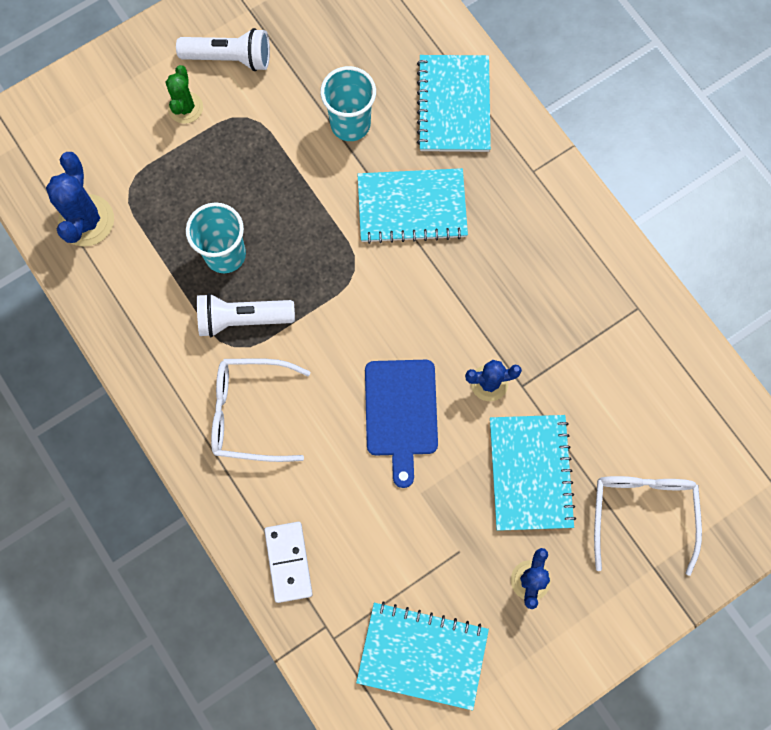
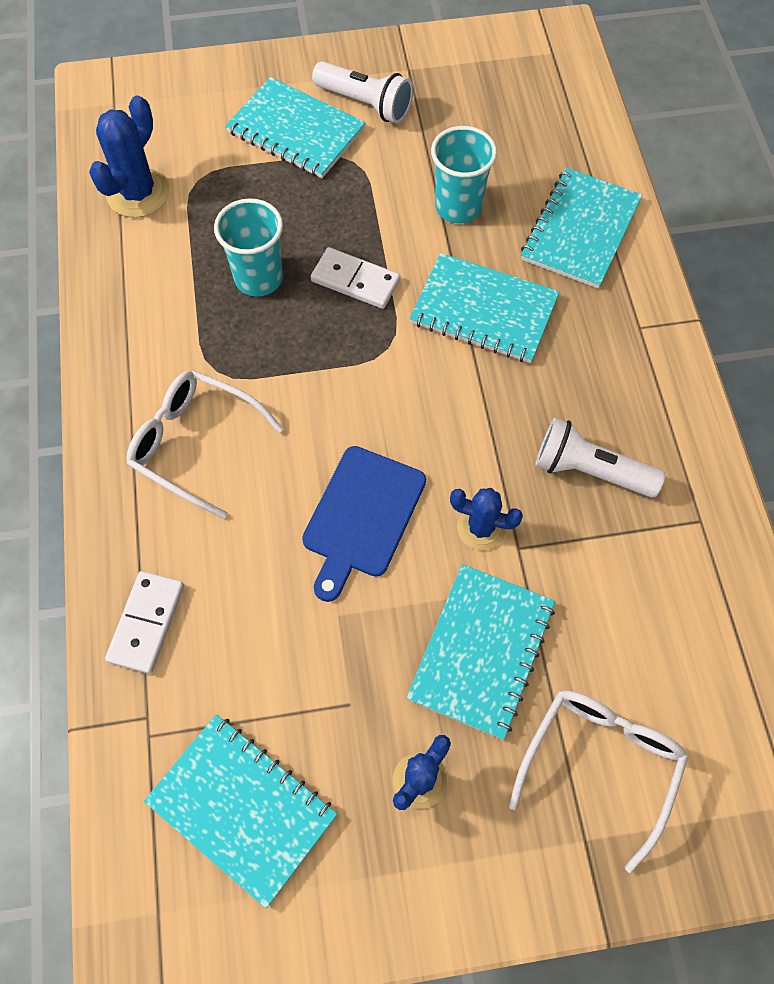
camera: 25 degrees right, 10 degrees down
(185, 108) = (296, 131): green cactus -> turquoise notebook
(242, 319) = (241, 347): white flashlight -> white flashlight (590, 470)
(302, 224) = (355, 280): none -> white domino

